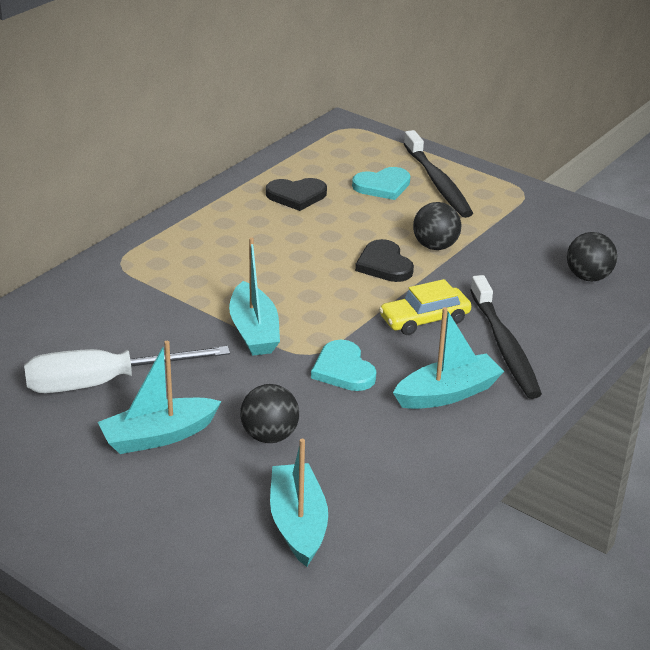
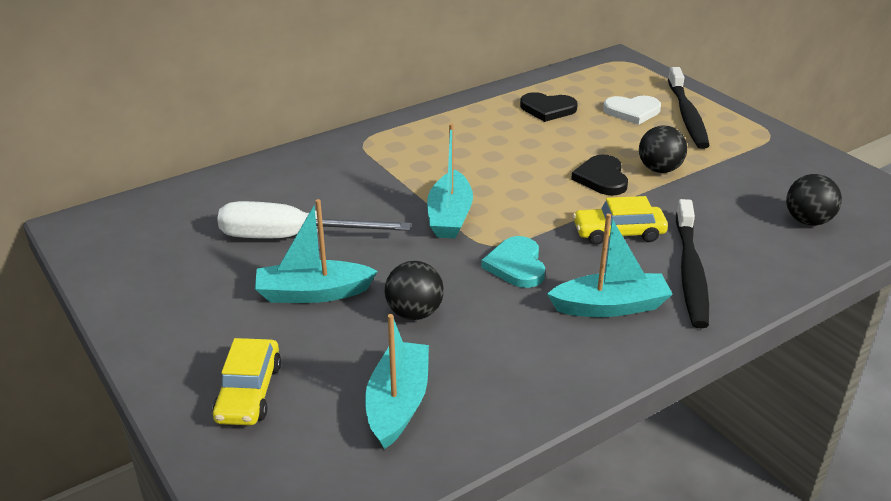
camera: 20 degrees right, 0 degrees up
(150, 545) = (249, 392): none -> yellow car
(382, 186) = (632, 111): turquoise heart -> white heart

